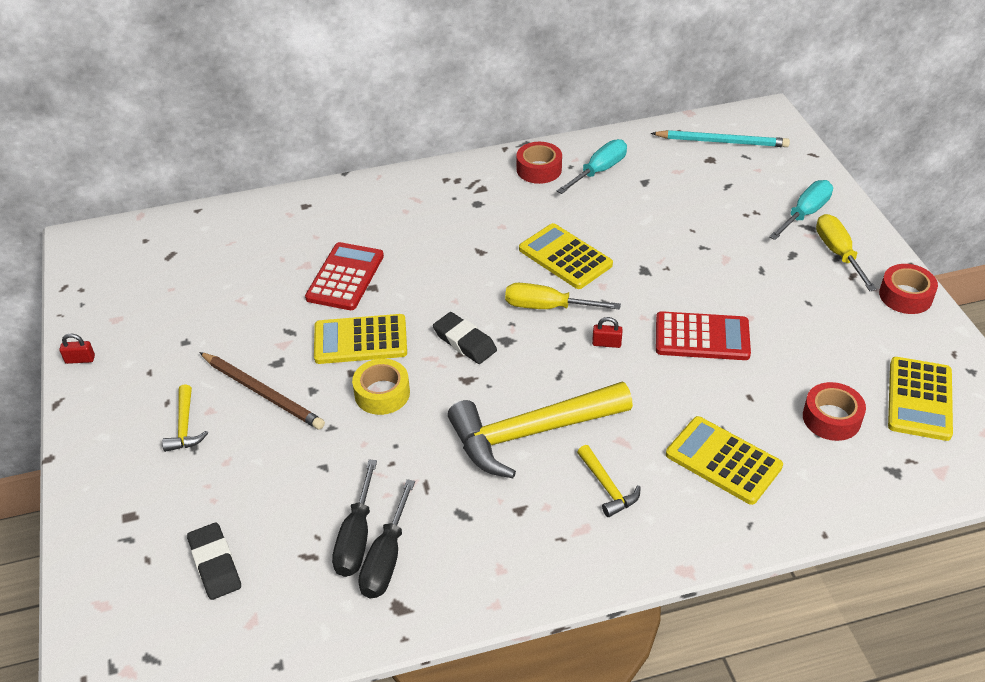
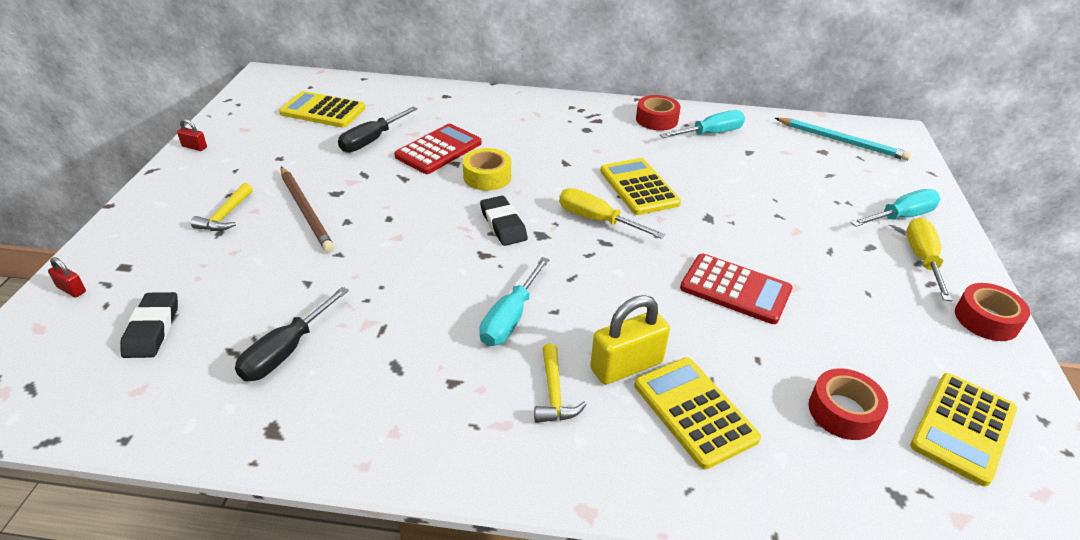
camera: 20 degrees right, 5 degrees down
(360, 340) = (415, 197): yellow calculator -> yellow calculator (323, 111)
(382, 393) = (402, 242): yellow tape -> yellow tape (487, 177)
(386, 558) = (297, 380): black screwdriver -> black screwdriver (371, 140)
(530, 433) = (510, 318): yellow hammer -> turquoise screwdriver
(606, 343) = (634, 265): red padlock -> red padlock (71, 289)
(651, 441) = (626, 366): none -> yellow padlock

